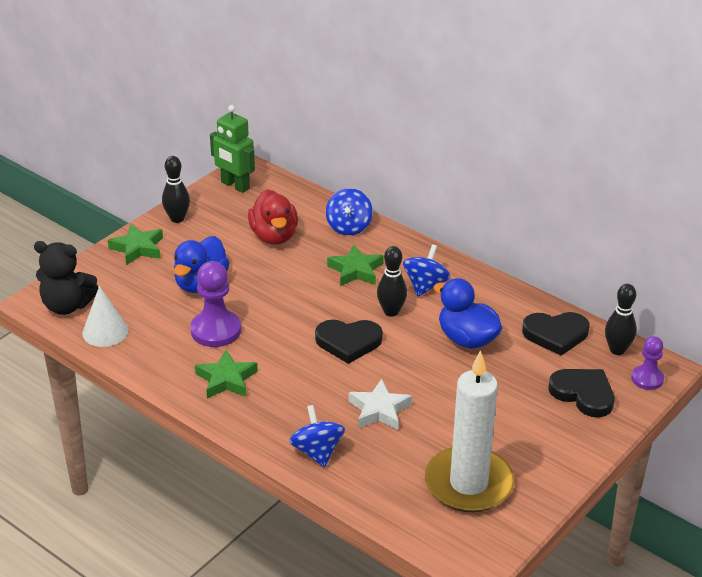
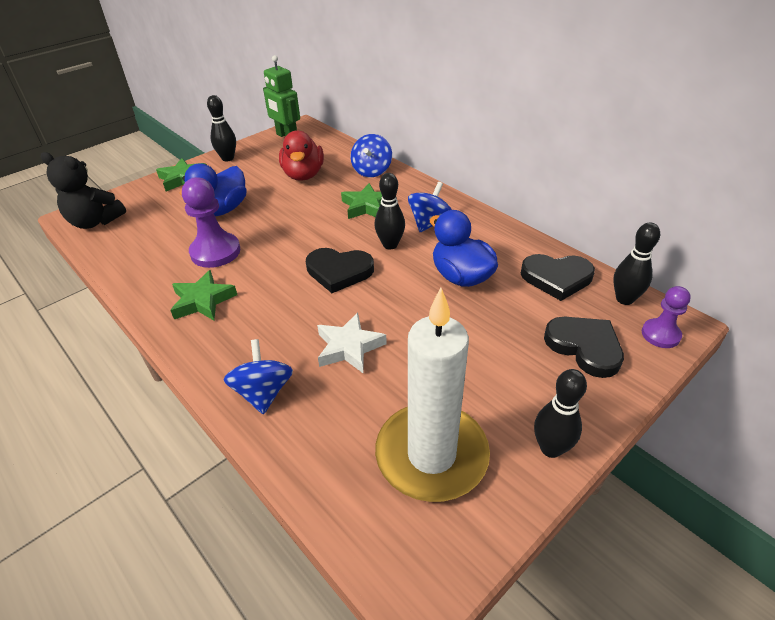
camera: 10 degrees right, 5 degrees up
(105, 331) = (114, 246): white cone -> none
(560, 471) = (551, 448): none -> black bowling pin

